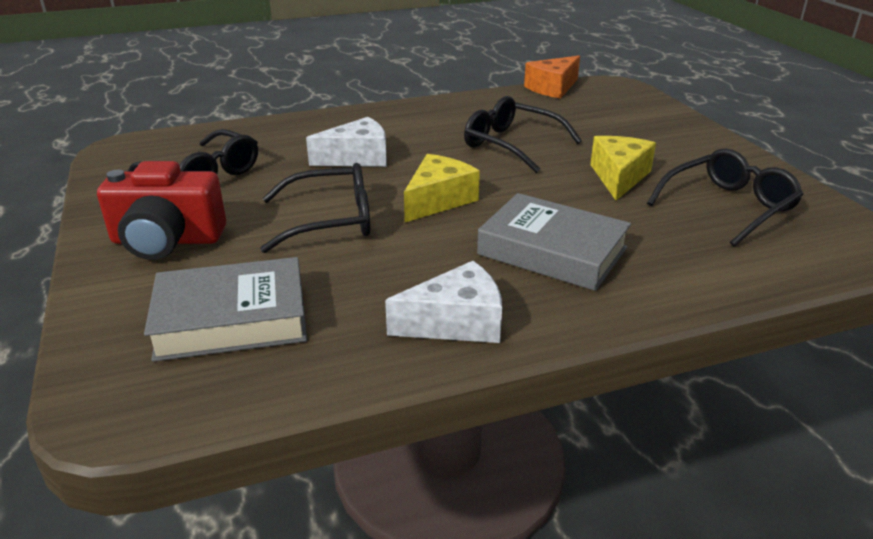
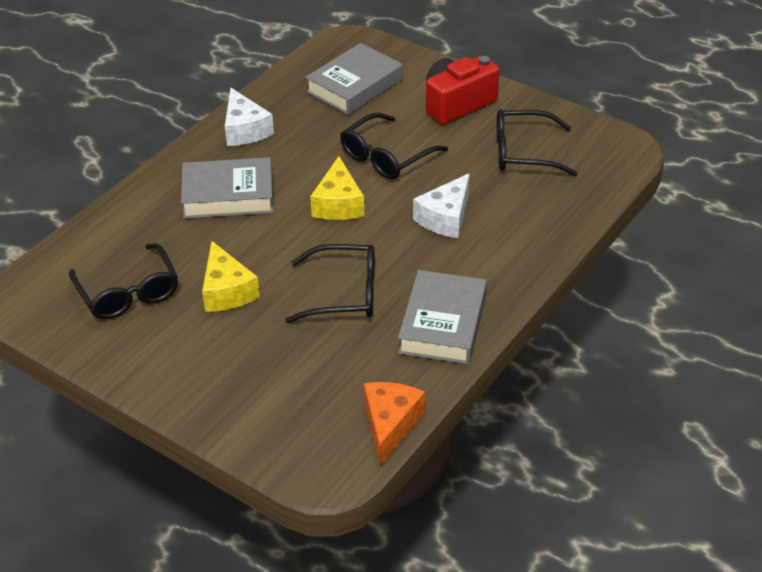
camera: 145 degrees right, 10 degrees up
(456, 322) = (245, 130): white cheese -> white cheese turned 60 degrees counterclockwise
(457, 111) = (442, 324): none -> grey book
(727, 207) = (128, 292): black glasses -> black glasses turned 45 degrees counterclockwise

